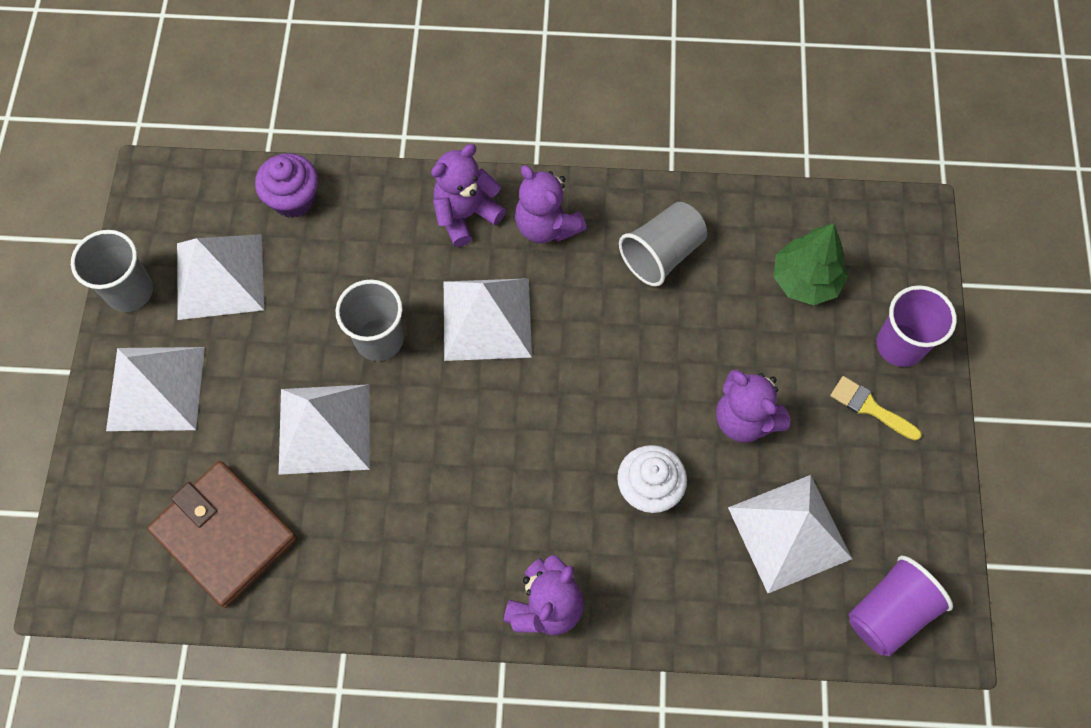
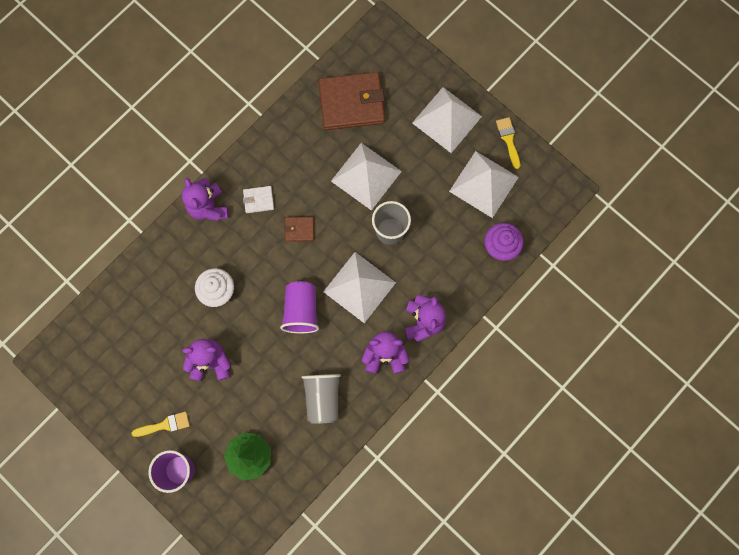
camera: 130 degrees right, 10 degrees up
(130, 291) = (508, 140): grey cup -> yellow brush
(473, 453) = (299, 229): none -> brown wallet
(477, 543) = (258, 200): none -> white wallet
(789, 533) = (146, 334): white pyramid -> none
(889, 612) = (78, 345): purple cup -> purple cup (301, 310)

